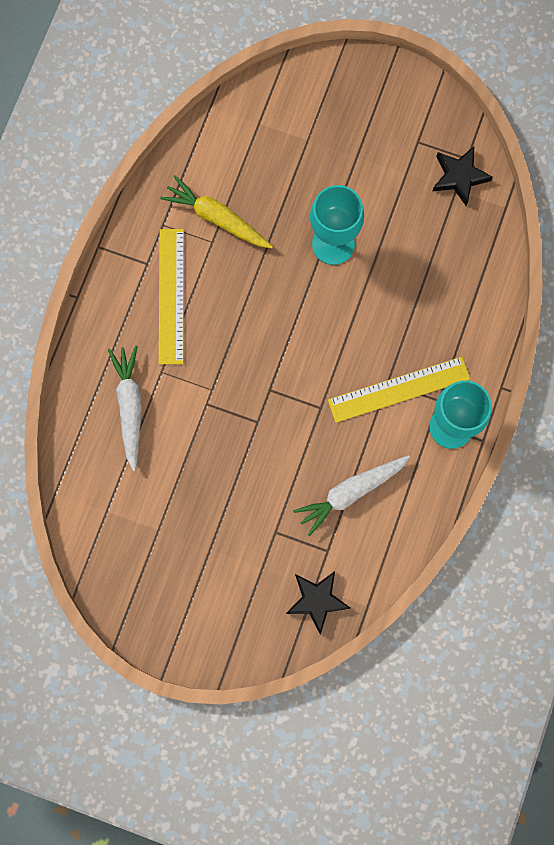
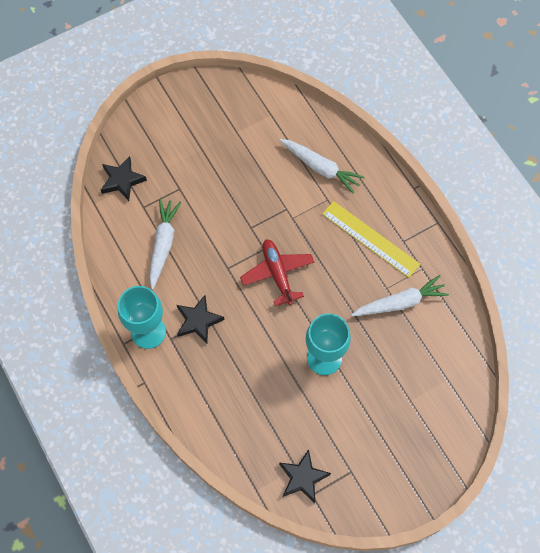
camera: 130 degrees right, 10 degrees down
(217, 218) = (400, 302): yellow carrot -> white carrot
(285, 354) = (277, 274): none -> red plane
(399, 389) = (198, 321): yellow ruler -> black star

